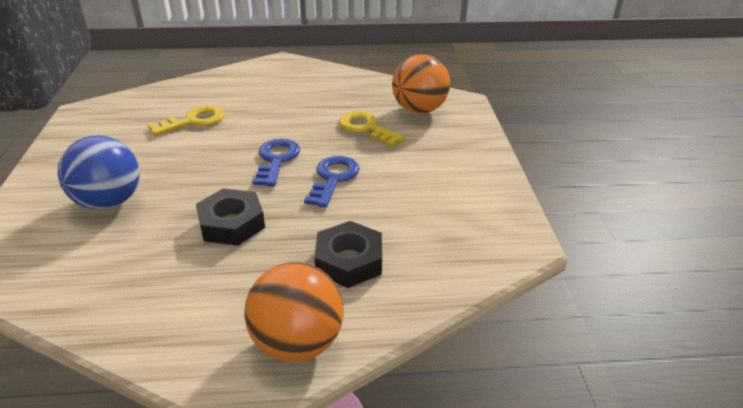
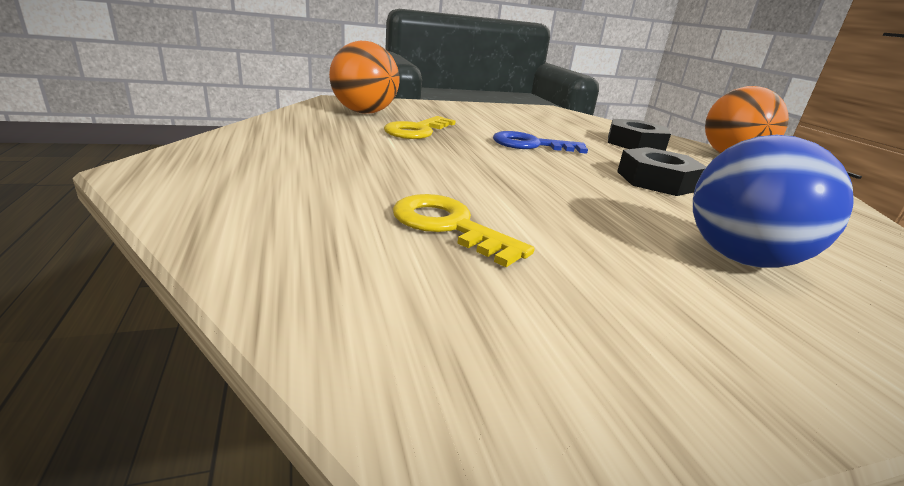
camera: 105 degrees left, 10 degrees down
(276, 160) = (520, 166): blue key -> none

